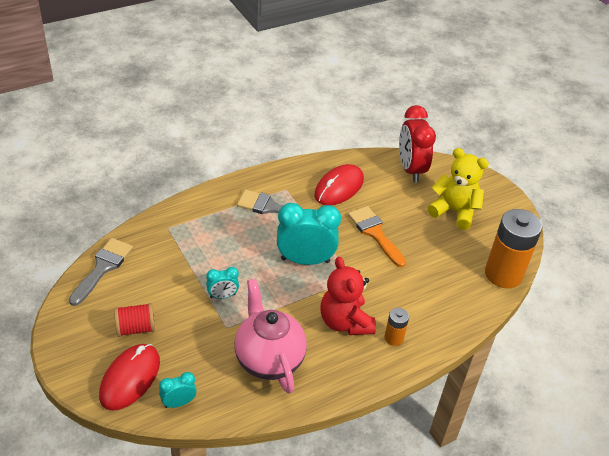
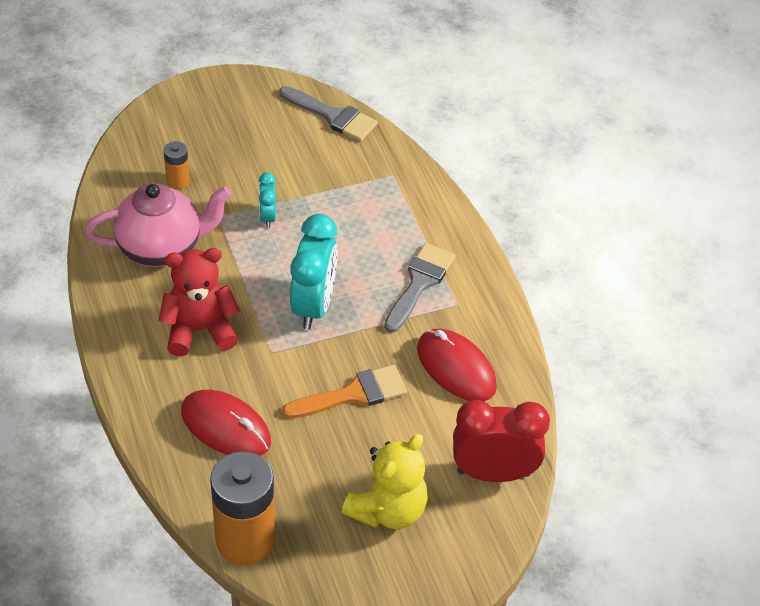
camera: 100 degrees right, 5 degrees up
(130, 378) = (167, 133): red mouse -> red mouse (226, 427)
(136, 328) = (235, 140): red spool -> none
(178, 403) = (125, 168): turquoise clock -> none
(393, 338) = (161, 376): orange battery -> orange battery (178, 181)

